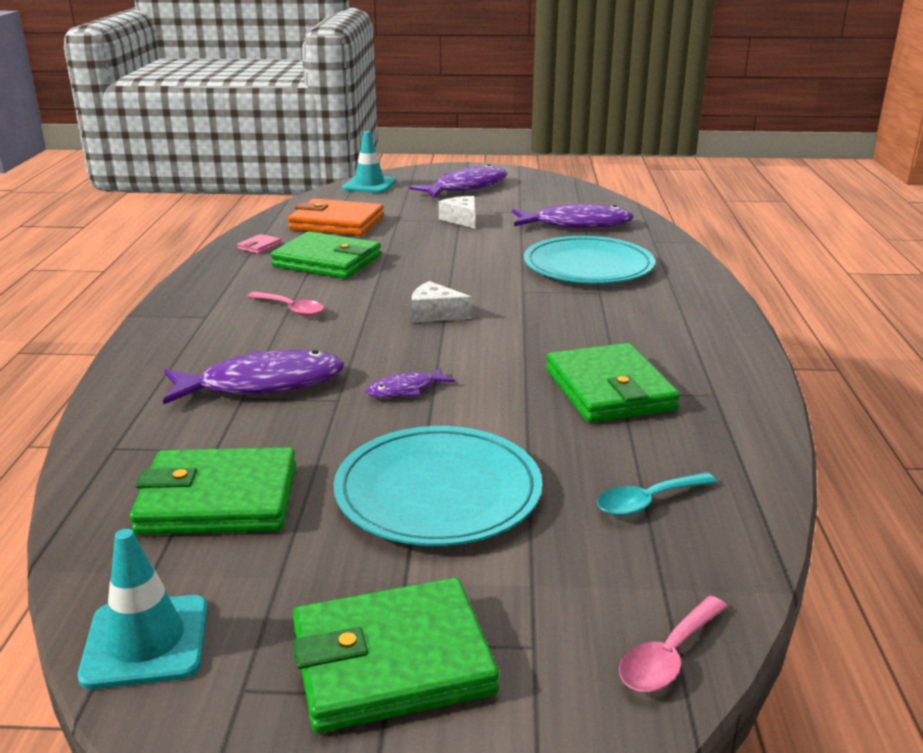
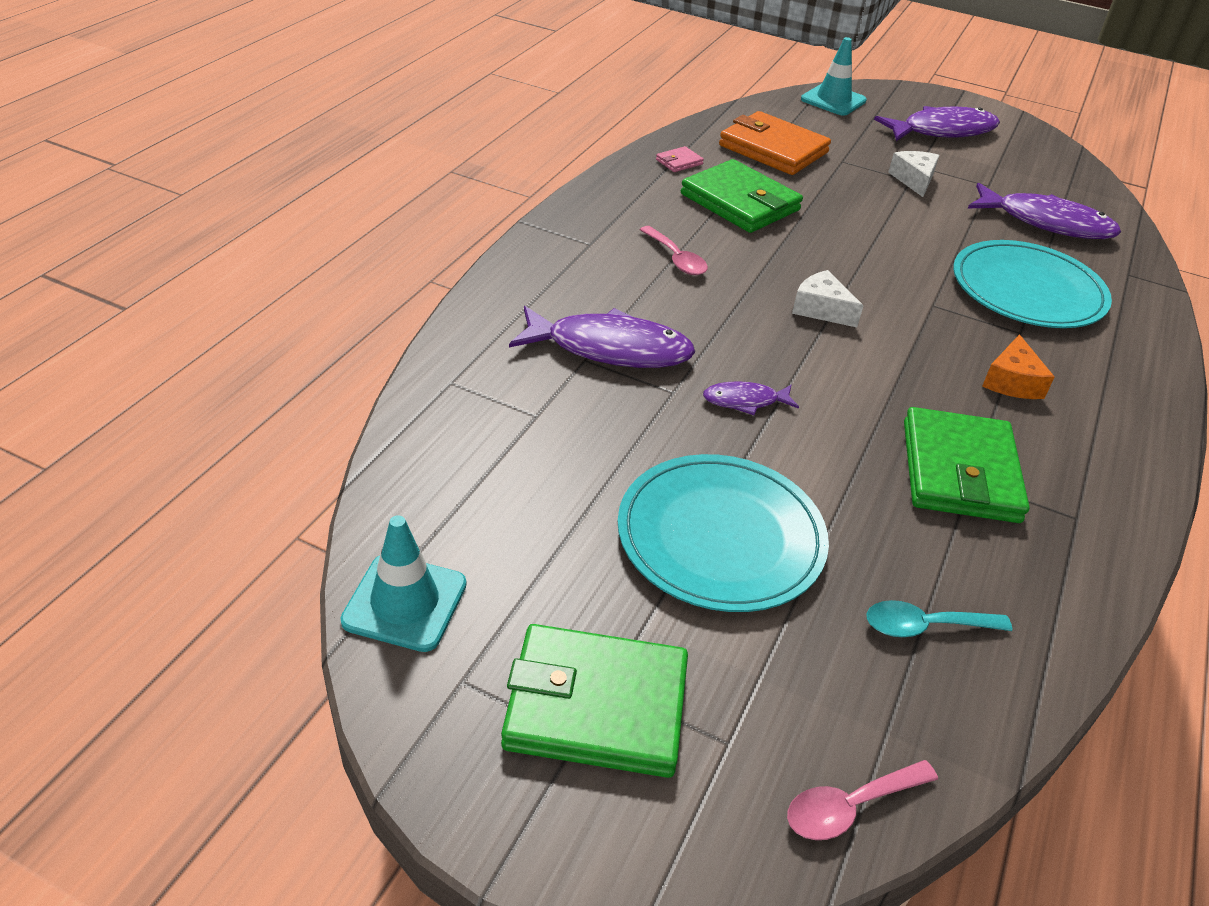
camera: 20 degrees right, 15 degrees up
(218, 499) = (518, 473): green wallet -> none
(612, 323) = (1012, 381): none -> orange cheese

